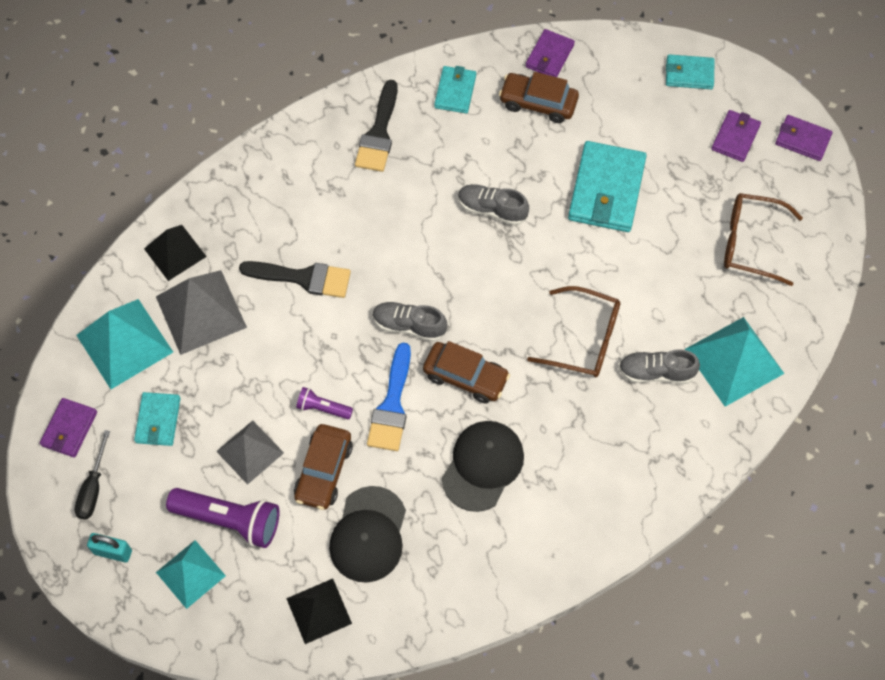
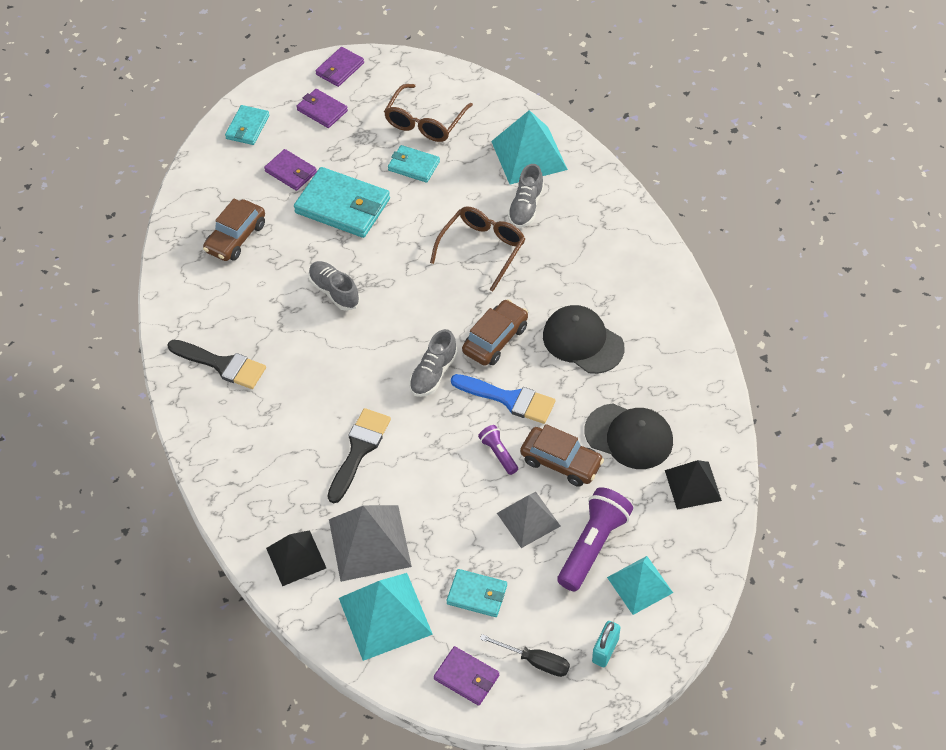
camera: 75 degrees left, 10 degrees down
(323, 408) = (498, 453): purple flashlight -> purple flashlight turned 120 degrees clockwise
(455, 91) = (199, 297): turquoise wallet -> turquoise wallet (413, 166)
(492, 209) = (334, 291): grey shoe -> grey shoe turned 105 degrees clockwise
(549, 56) = (189, 220): purple wallet -> purple wallet (291, 172)

